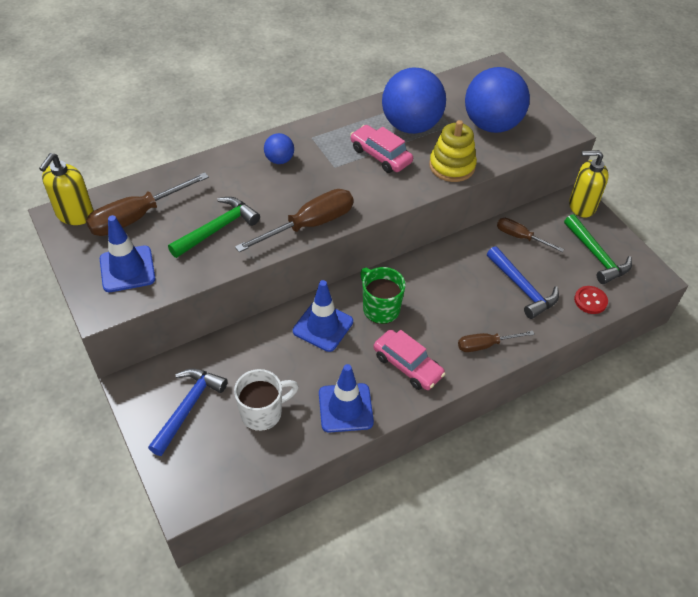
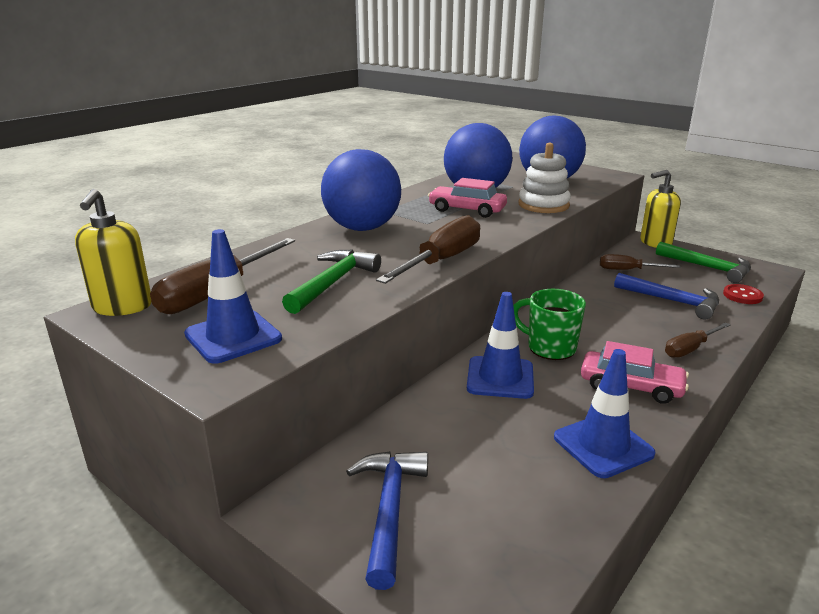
camera: 20 degrees left, 25 degrees down
(263, 413) = (502, 483): white mug -> none
(279, 160) = (362, 228): blue ball -> blue ball, size x2.17
(452, 166) = (543, 205): yellow stacking toy -> white stacking toy

